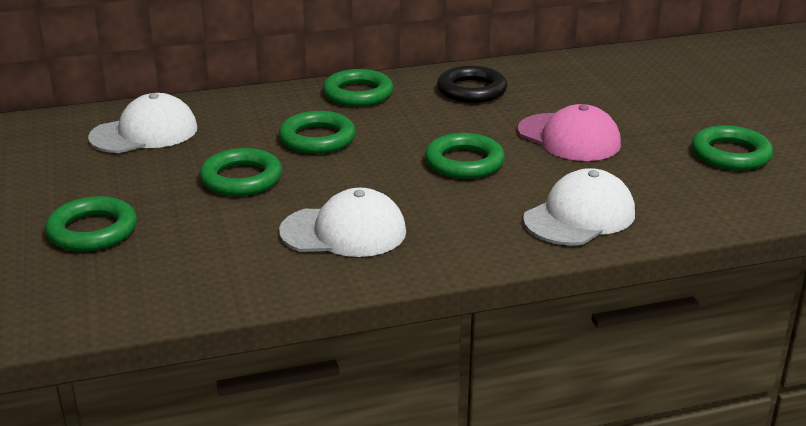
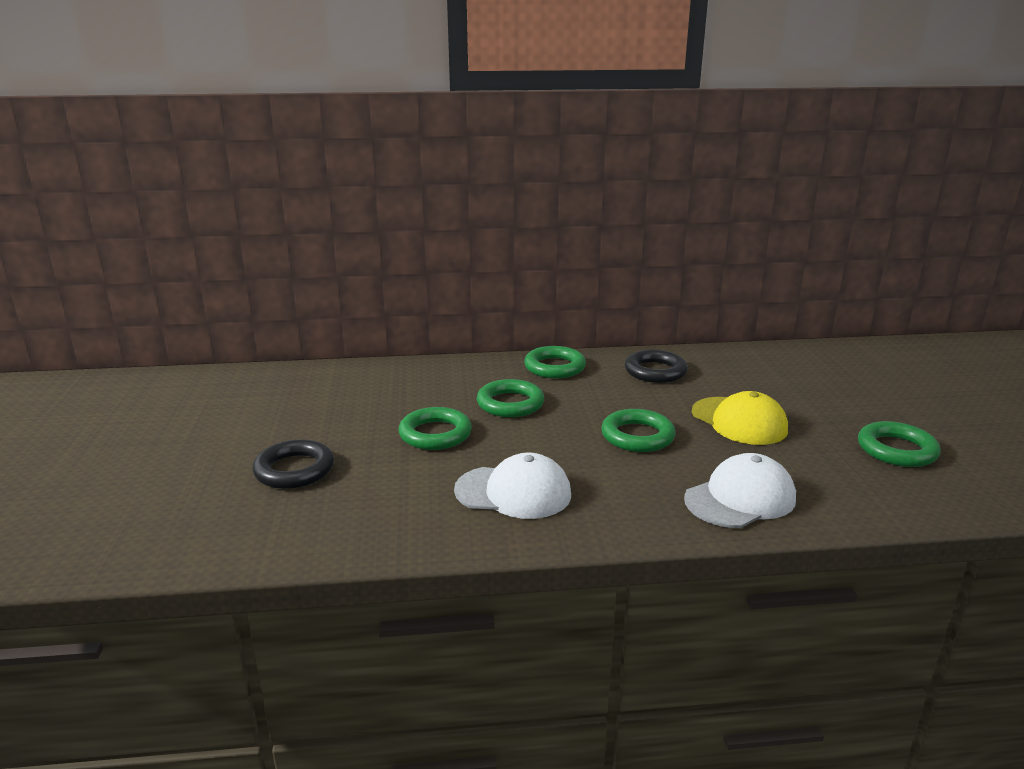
camera: 10 degrees right, 5 degrees down
(92, 231) = (294, 470): green ring -> black ring
(144, 133) = (366, 387): white cap -> none
(569, 138) = (739, 421): pink cap -> yellow cap

